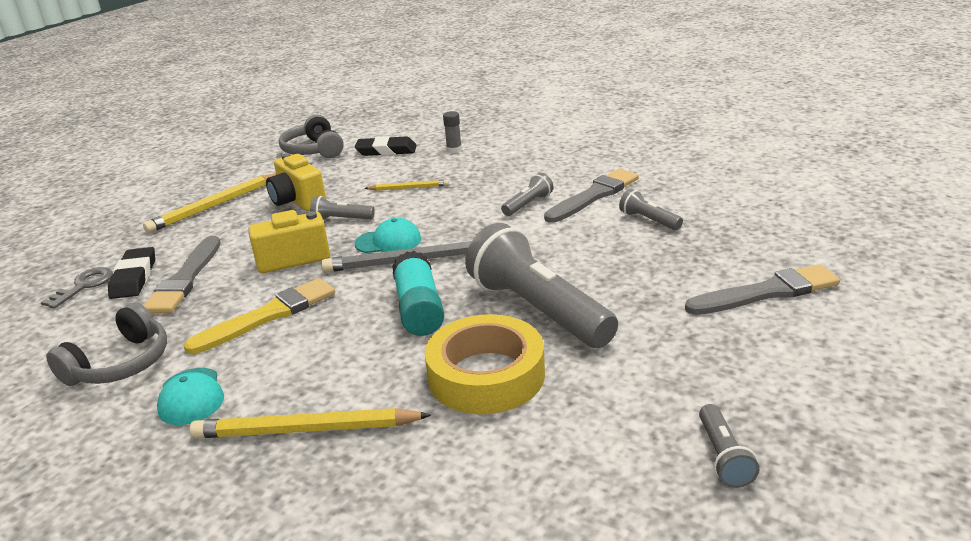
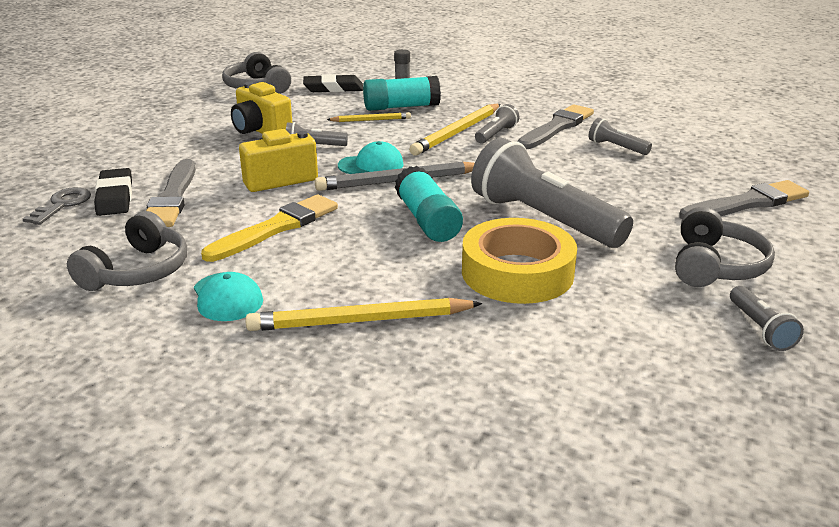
camera: 10 degrees left, 0 degrees up
(214, 206) = (172, 135): yellow pencil -> yellow pencil (457, 132)
(444, 172) = (401, 107): none -> turquoise glue stick
(702, 373) = (715, 266): none -> grey headphones

